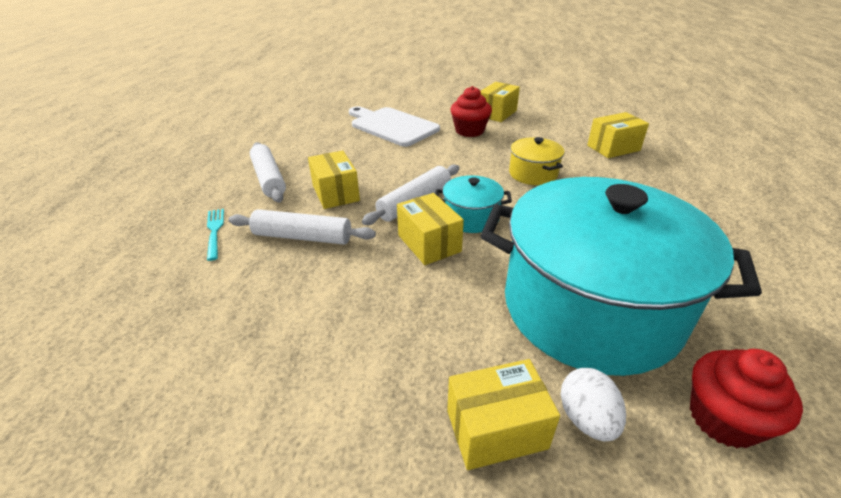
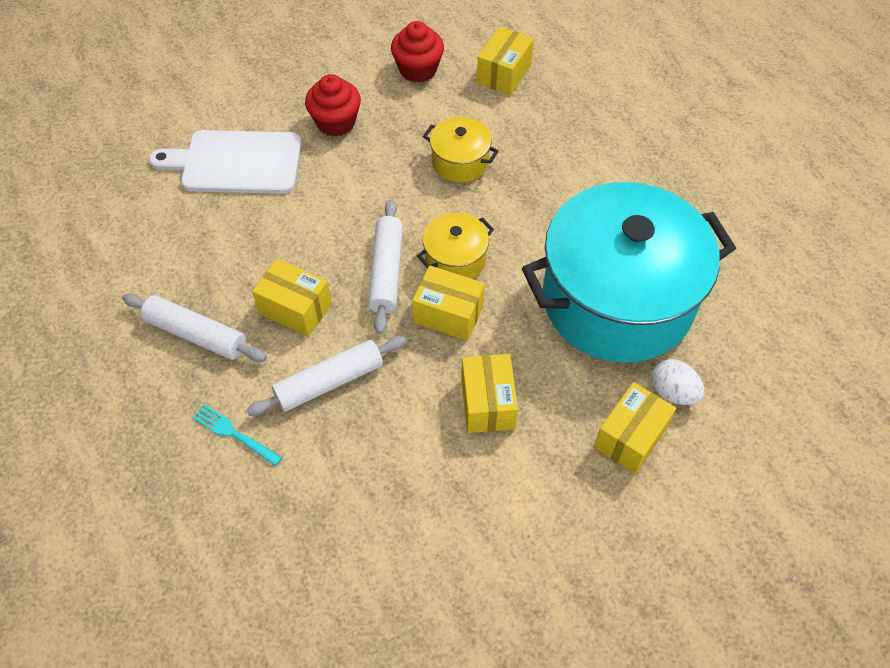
camera: 40 degrees left, 20 degrees up
(471, 217) = (455, 259): turquoise pot -> yellow pot
(497, 113) = (337, 70): yellow box -> yellow box (487, 403)
(723, 419) = (740, 338): red cupcake -> red cupcake (418, 70)

